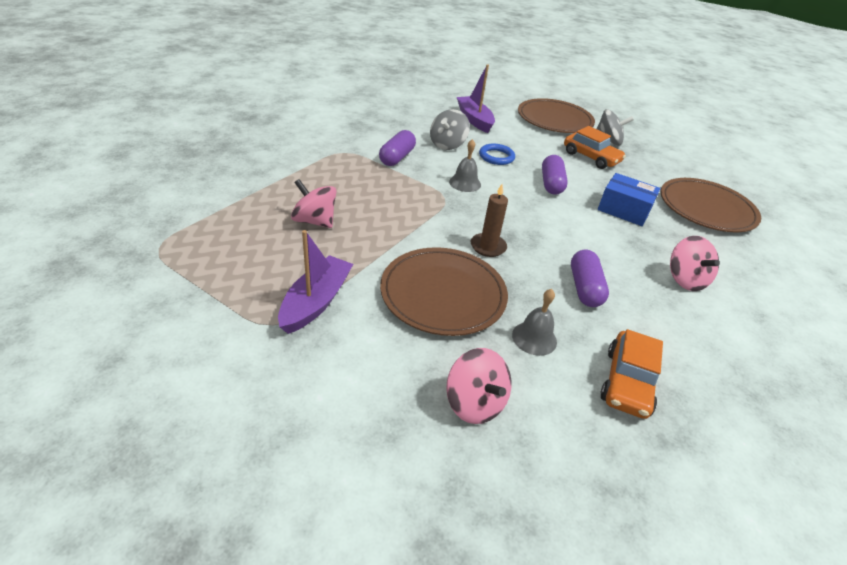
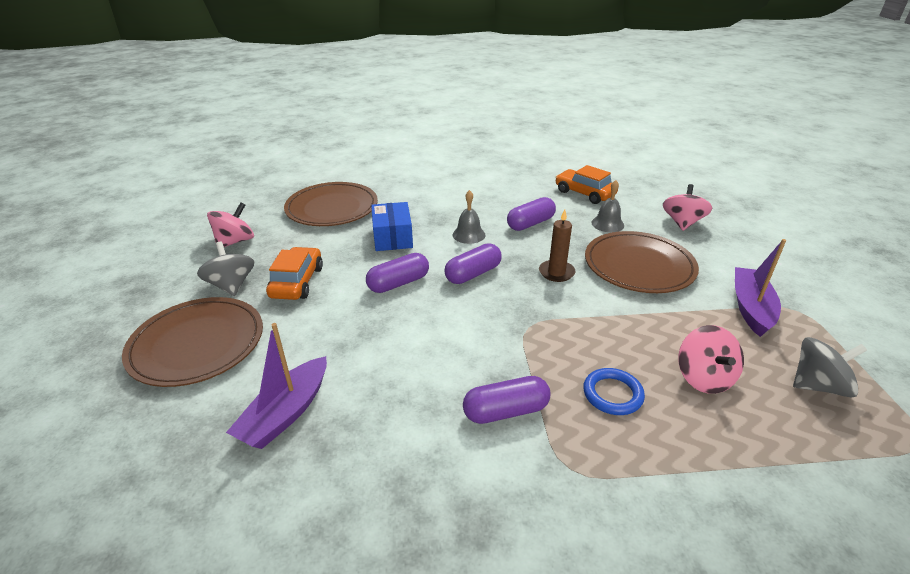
camera: 125 degrees left, 5 degrees down
(316, 302) = (751, 308): purple boat -> purple boat turned 120 degrees clockwise
(447, 144) = (407, 391): grey spinning top -> grey spinning top (818, 385)
(465, 183) = (480, 330): grey bell -> grey bell (469, 235)
(496, 157) = (386, 339): blue ring -> blue ring (612, 394)
(530, 213) = (473, 274): none -> purple capsule
(627, 382) = (584, 193): orange car -> orange car turned 120 degrees counterclockwise
(685, 279) = (457, 197): pink spinning top -> pink spinning top (235, 241)

